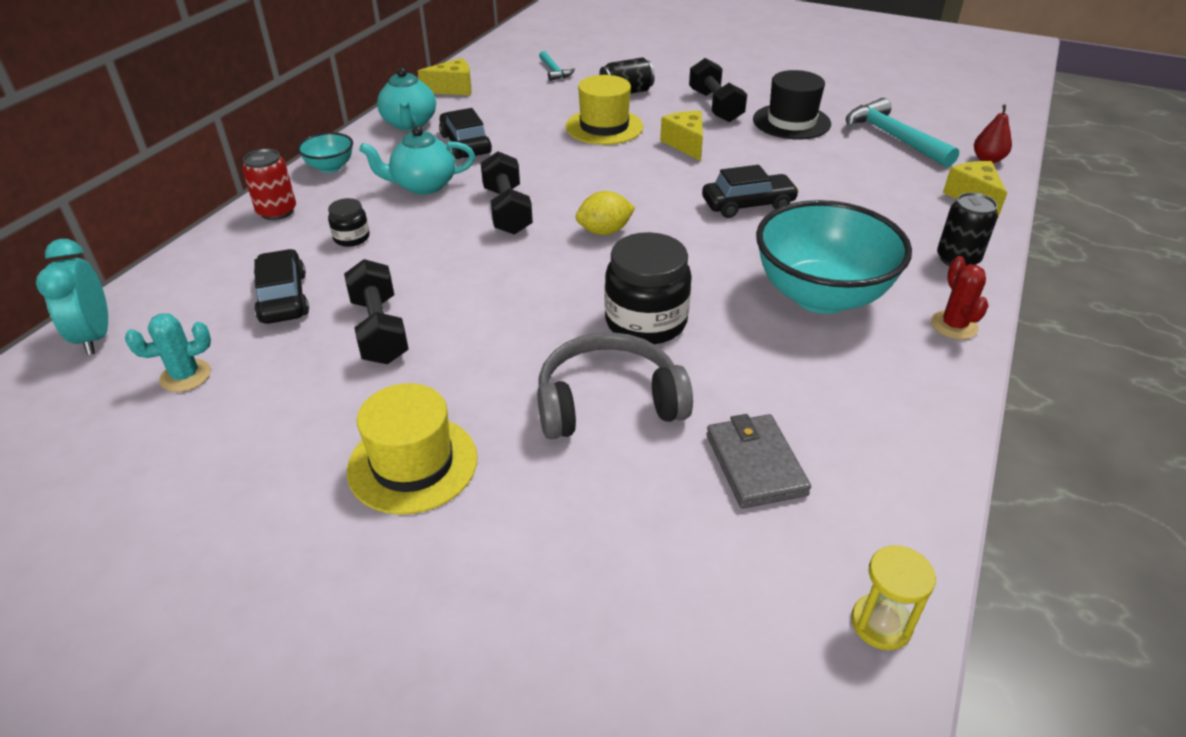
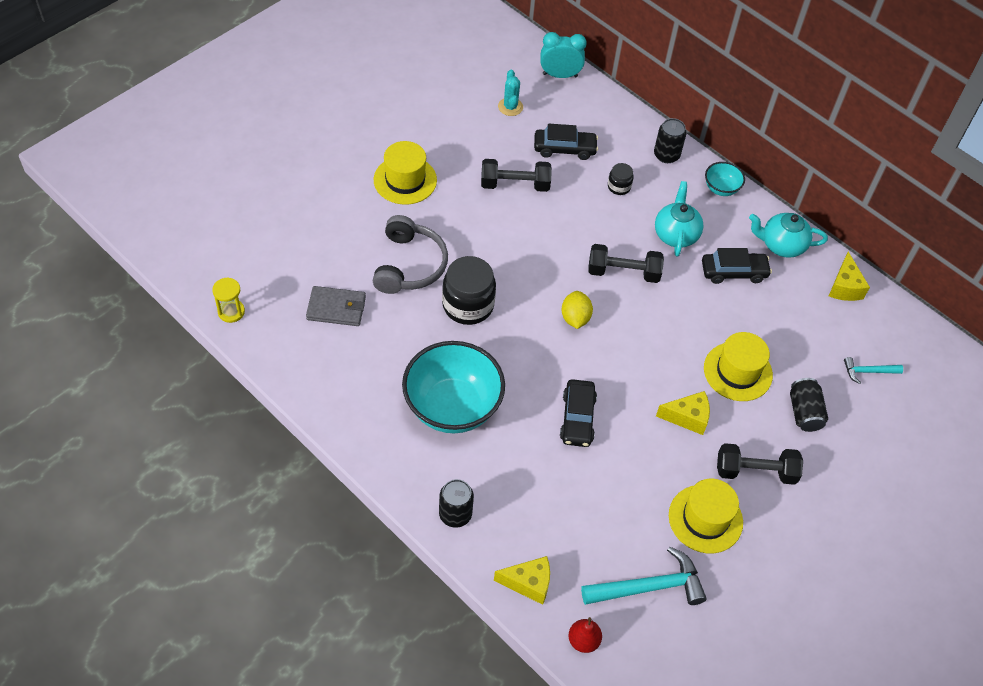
camera: 105 degrees right, 15 degrees up
(277, 211) = (666, 155): red can -> black can
(791, 122) = (705, 519): black hat -> yellow hat
(954, 325) = (390, 464): red cactus -> none

